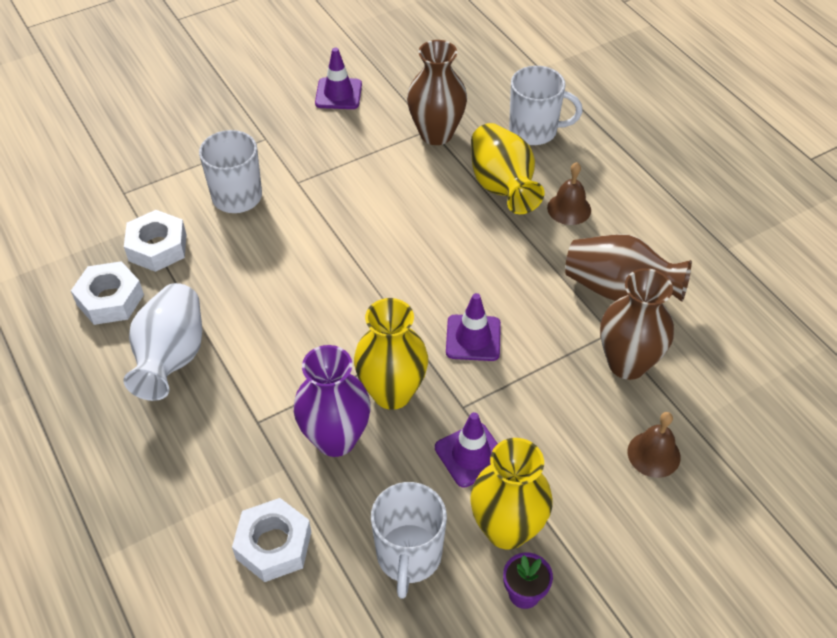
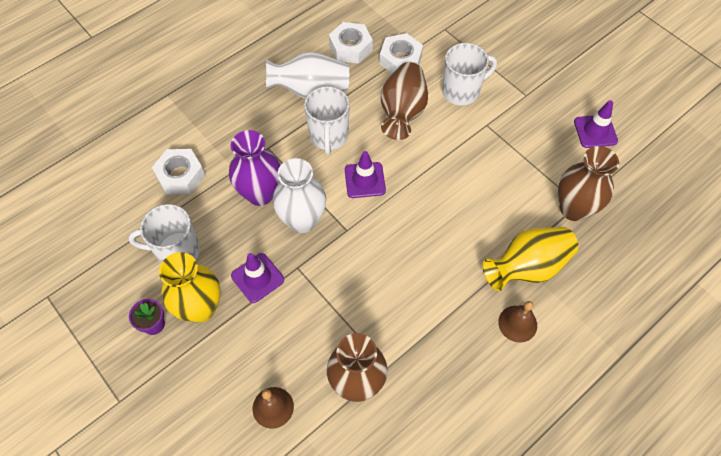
camera: 80 degrees right, 10 degrees up
(392, 393) = (302, 220): yellow vase -> white vase
(473, 338) = (361, 266): purple traffic cone -> purple traffic cone (365, 180)
(534, 131) = (607, 286): white mug -> white mug (329, 136)
(619, 289) = (434, 371): brown vase -> brown vase (402, 112)

